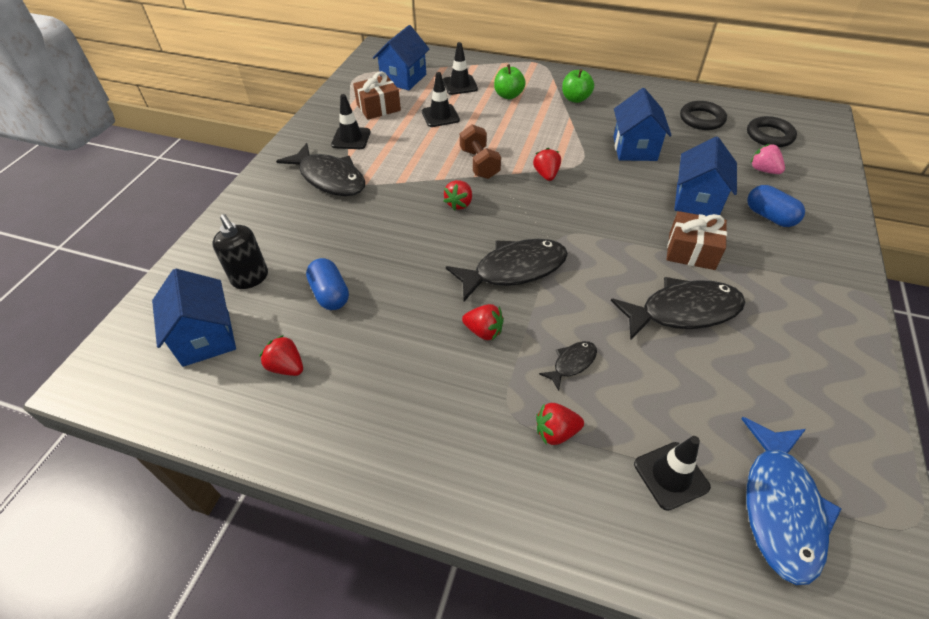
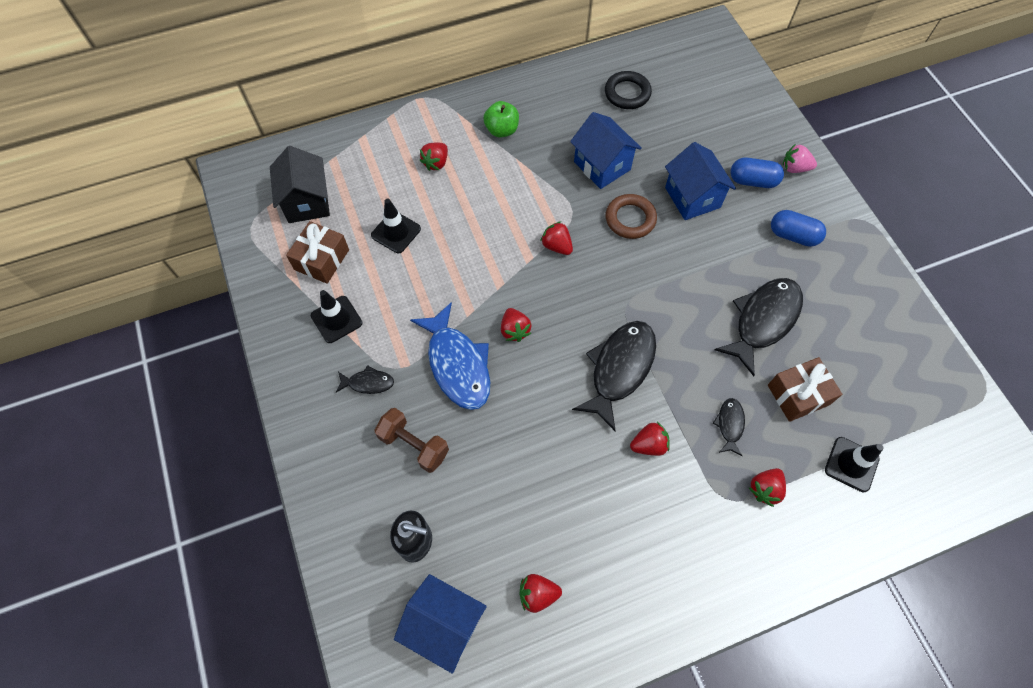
camera: 40 degrees left, 15 degrees up
(329, 178) = (368, 383): black fish -> black fish, size x0.48
(330, 294) = (501, 503): blue capsule -> blue capsule (793, 235)
(403, 79) = (307, 202): blue house -> black house
(460, 85) = (375, 176): black traffic cone -> none
(479, 164) = (489, 271): brown dumbbell -> brown dumbbell (414, 445)
(508, 95) = (436, 163): green apple -> red strawberry
(625, 188) = (630, 219): none -> brown ring
(691, 251) = (727, 256): brown gift -> brown gift (798, 395)
(763, 170) = (715, 129): pink strawberry -> pink strawberry (795, 168)
(769, 136) = (692, 83): black ring -> none
(780, 507) = (919, 436): blue fish -> blue fish (457, 364)

